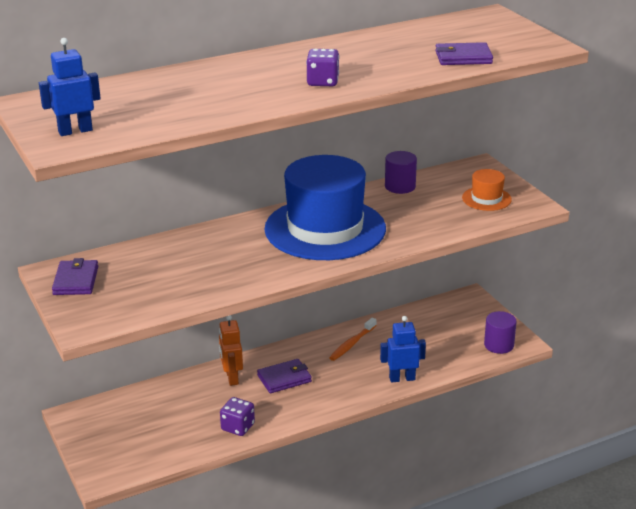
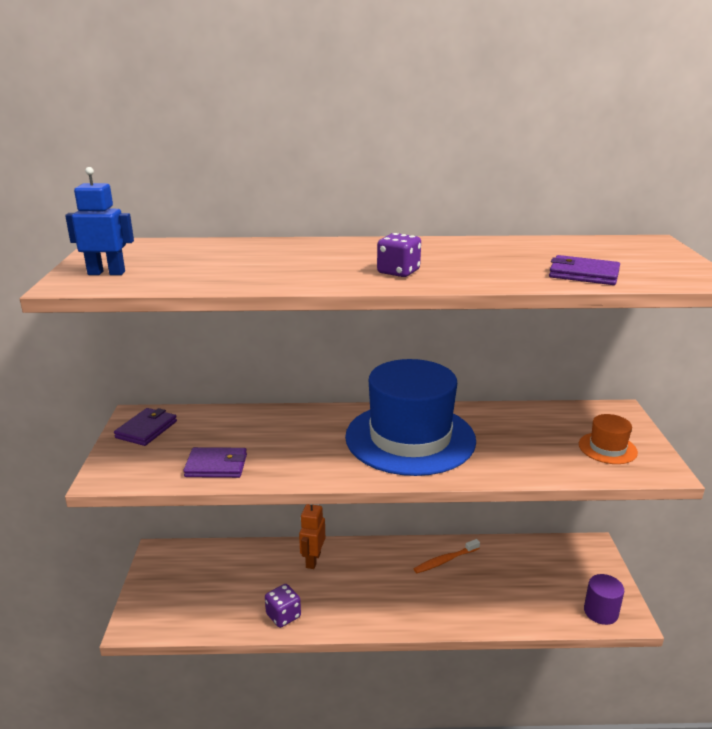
camera: 25 degrees right, 5 degrees down
(284, 378) = (359, 577): purple wallet -> purple wallet (216, 466)
(400, 186) = (518, 413): purple cylinder -> none
(402, 378) = (474, 617): blue robot -> none

